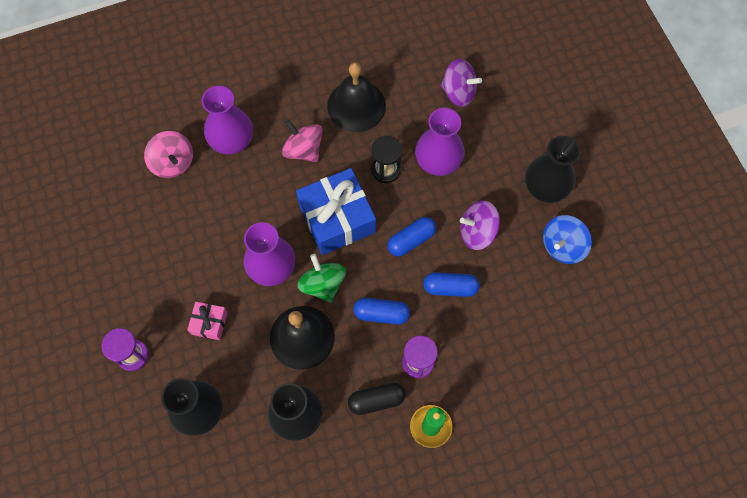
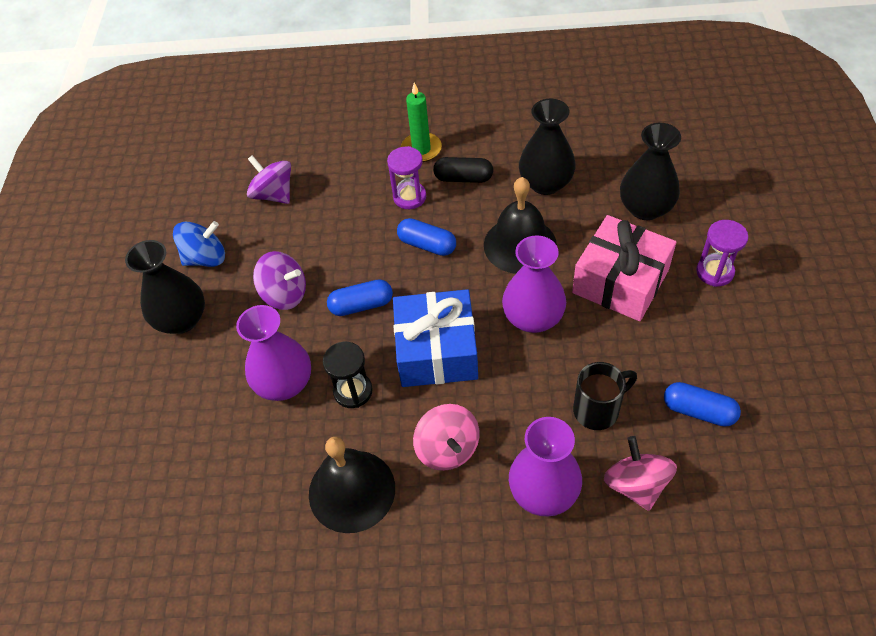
camera: 155 degrees left, 15 degrees down
(207, 207) = (598, 409): none -> black mug
(209, 323) = (620, 281): pink gift -> pink gift, size x2.07
(323, 284) = (479, 287): green spinning top -> none
(450, 287) = (344, 250): blue capsule -> blue capsule (698, 411)
(458, 92) = (207, 467): purple spinning top -> purple spinning top (274, 194)

